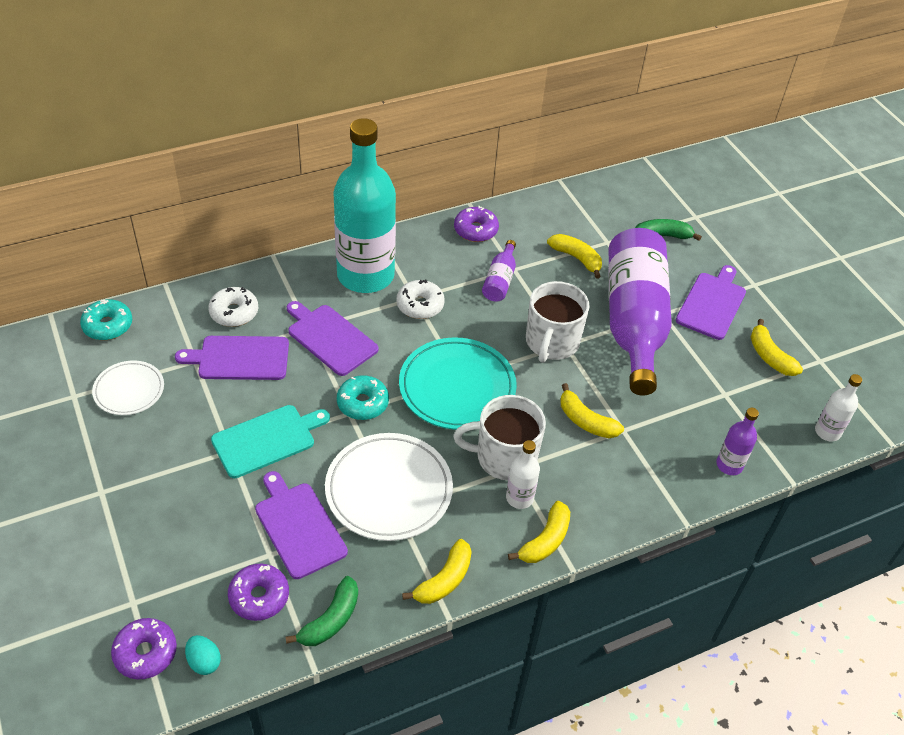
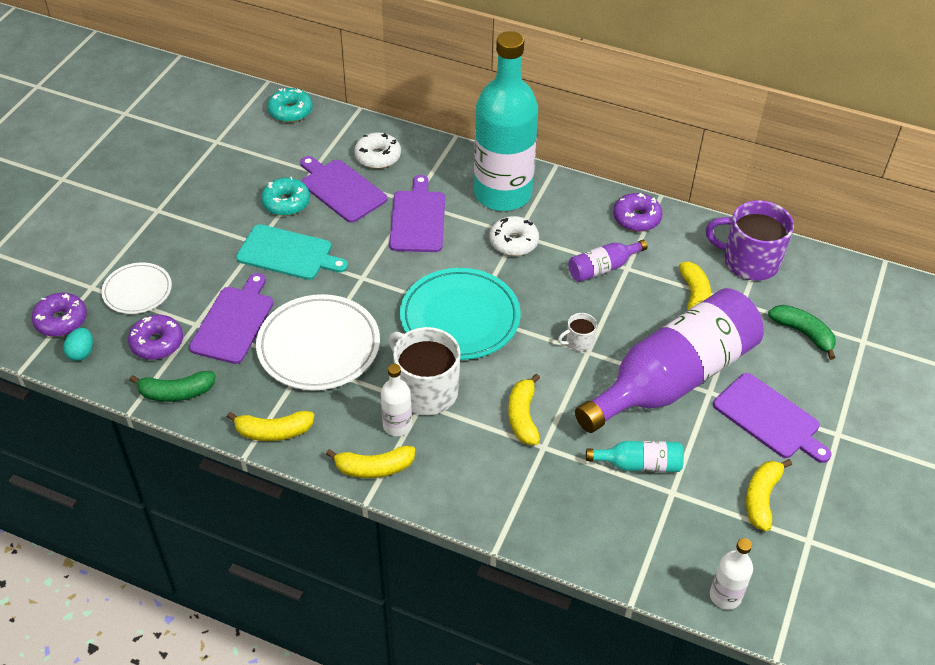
camera: 50 degrees right, 0 degrees up
(129, 390) = (250, 161): white plate -> white plate (137, 291)
(362, 403) = (379, 278): turquoise donut -> turquoise donut (286, 203)
(551, 342) = (578, 342): white mug -> white mug, size x0.46
(576, 211) = (749, 261): none -> purple mug
(687, 393) = (639, 464): none -> turquoise bottle
(712, 304) = (769, 418): purple cutting board -> purple cutting board turned 60 degrees clockwise
(729, 465) = (594, 543): purple bottle -> none

